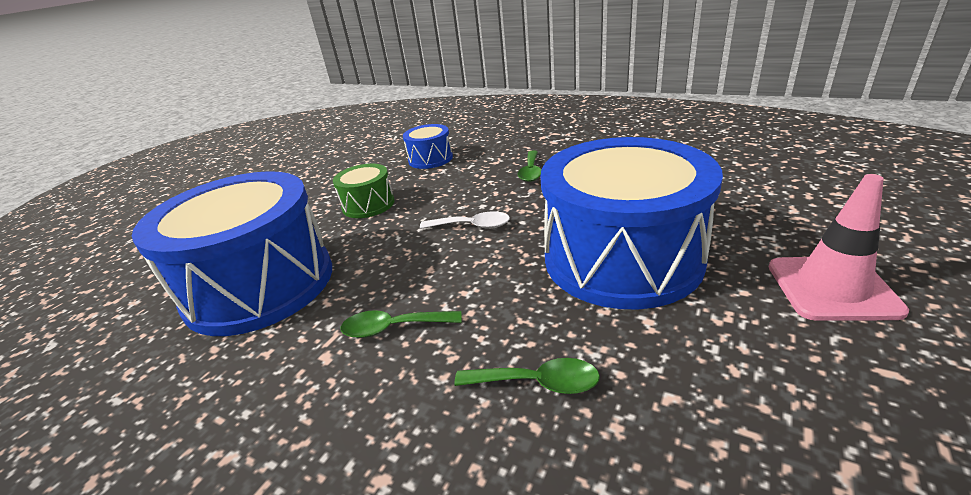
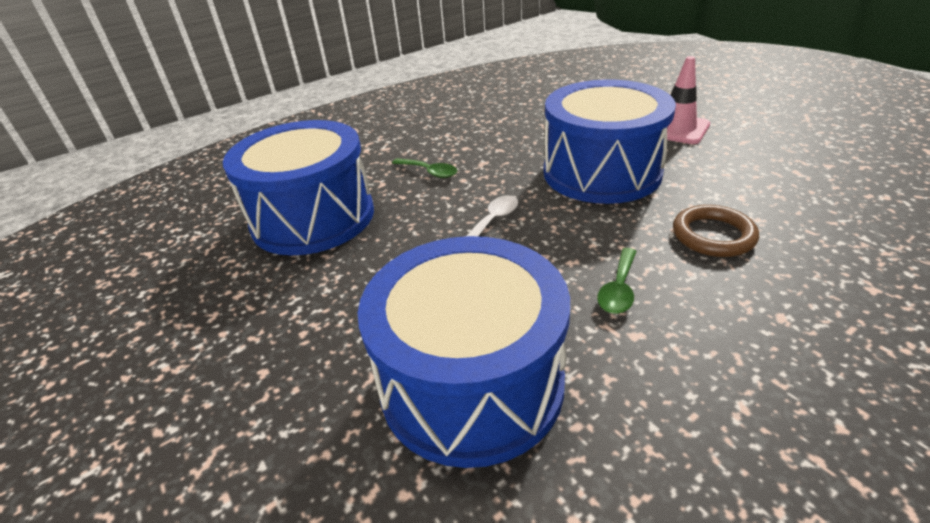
camera: 65 degrees left, 5 degrees up
(368, 205) = (369, 277): green drum -> none
(430, 159) = (313, 217): blue drum -> blue drum, size x2.18
(537, 383) = (713, 235): green spoon -> brown ring

